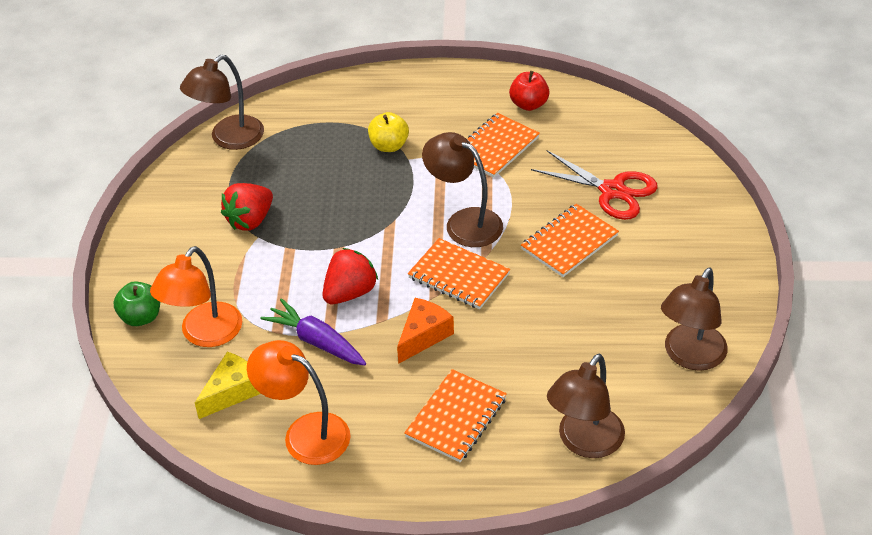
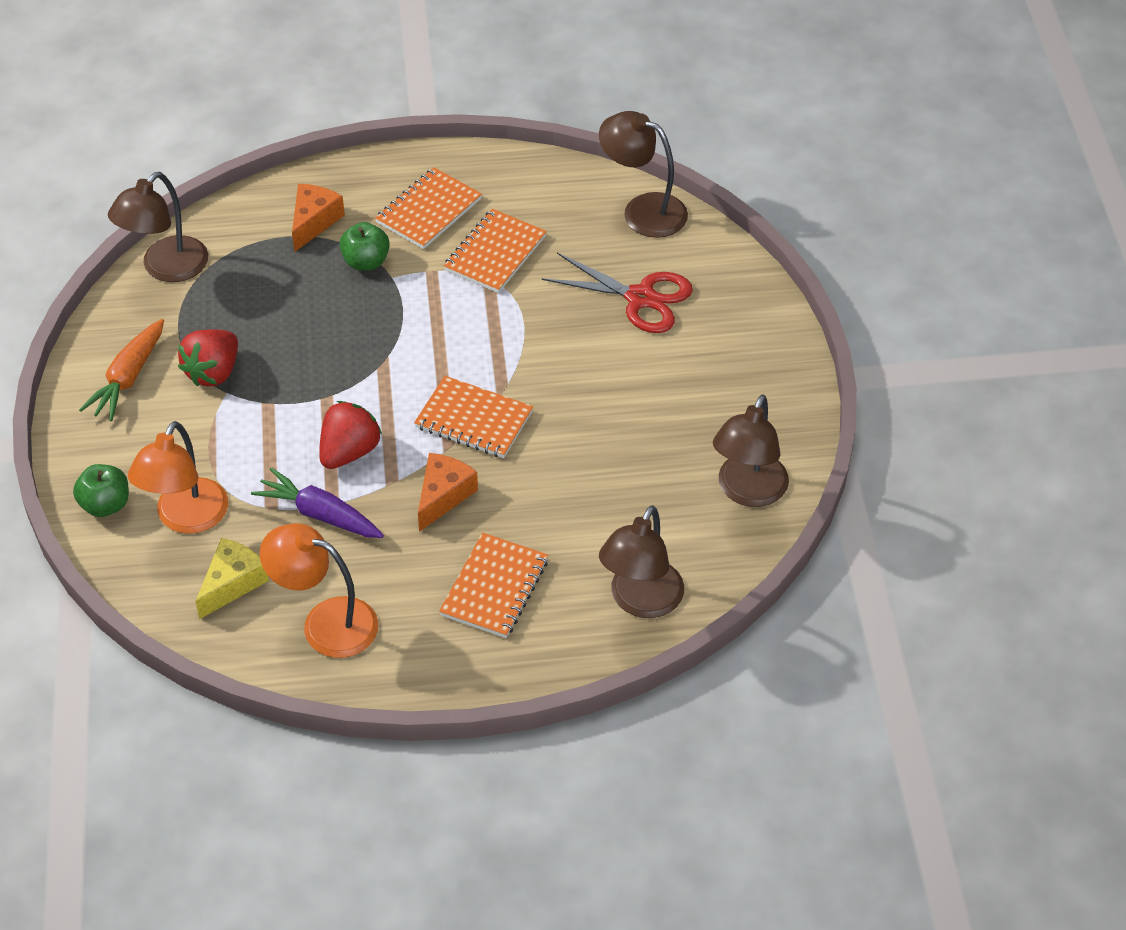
camera: 10 degrees left, 5 degrees up
(181, 219) = (128, 378): none -> orange carrot
(352, 113) = (314, 222): none -> orange cheese
(389, 146) = (366, 262): yellow apple -> green apple
(464, 222) = (471, 352): brown lamp -> brown lamp (643, 210)
(529, 104) = (528, 194): red apple -> none
(569, 242) = (597, 367): orange notebook -> orange notebook (428, 211)

